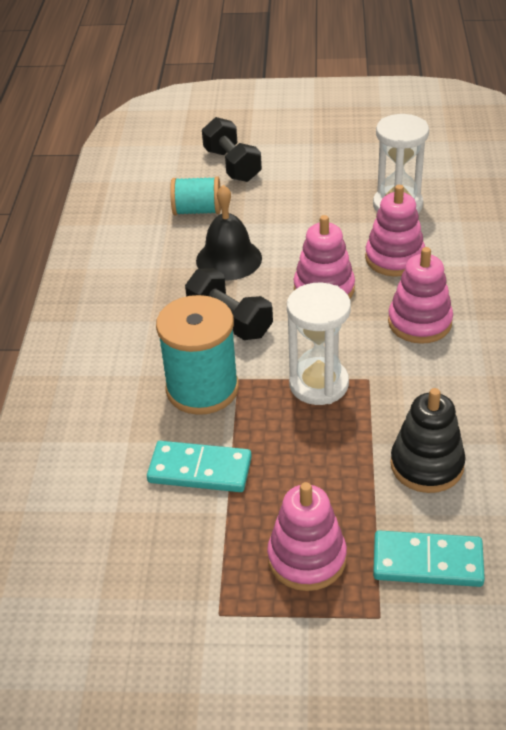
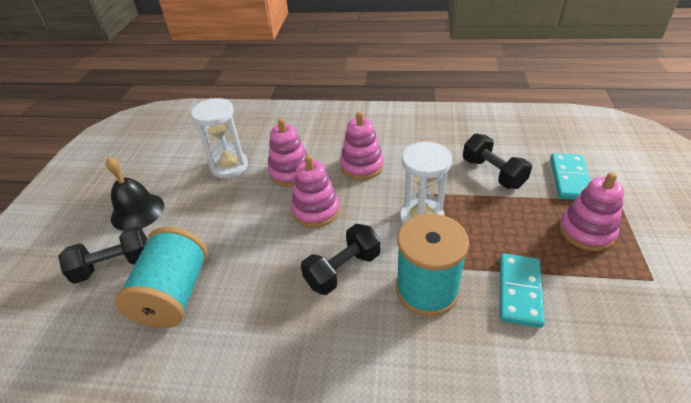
camera: 85 degrees left, 0 degrees up
(197, 211) = (174, 294): turquoise spool -> turquoise spool, size x1.64
(229, 259) = (259, 270): black bell -> black bell (137, 211)
(427, 465) = (493, 173): black stacking toy -> black dumbbell

